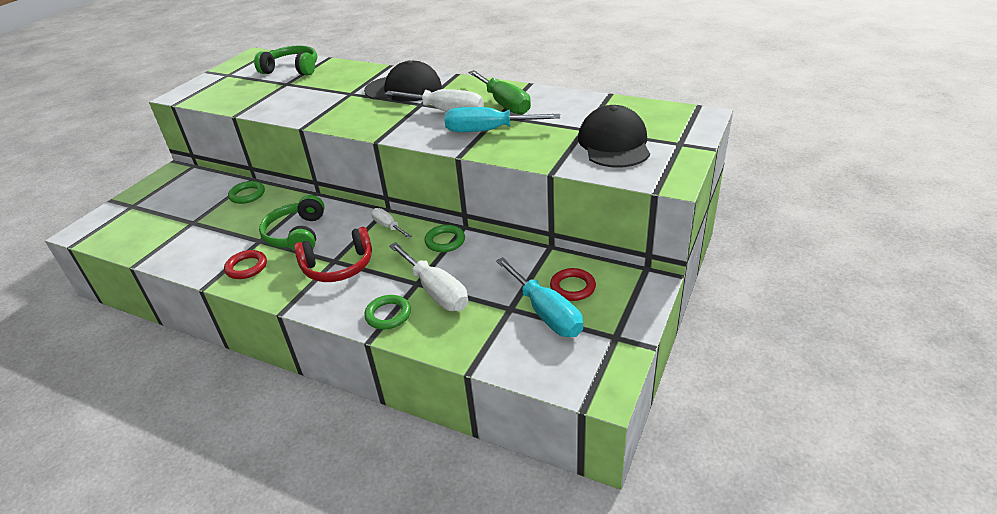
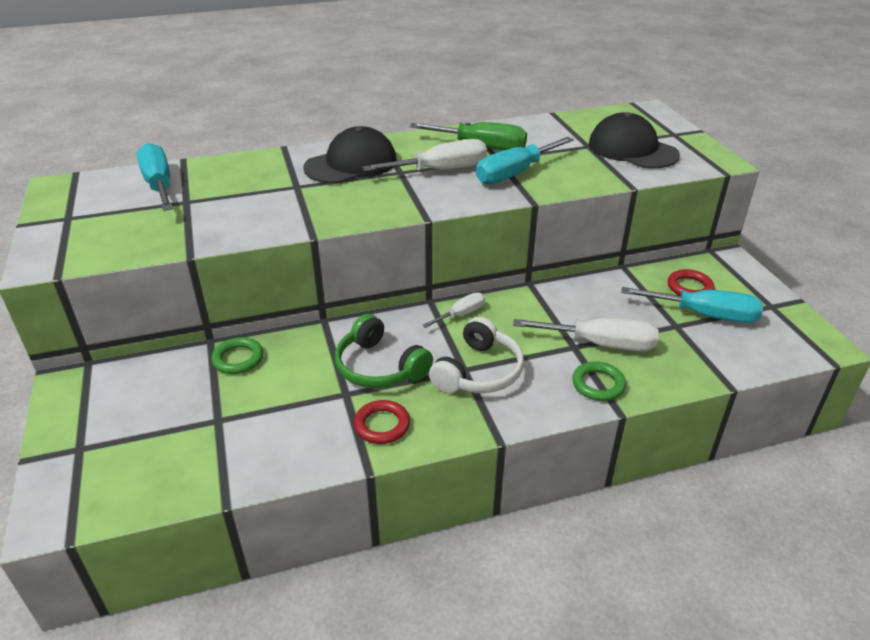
camera: 45 degrees left, 0 degrees up
(292, 69) = (159, 185): green headphones -> turquoise screwdriver
(338, 266) = (478, 372): red headphones -> white headphones
(388, 226) = (461, 314): white screwdriver -> white screwdriver turned 135 degrees clockwise
(445, 241) = (535, 302): green ring -> none

